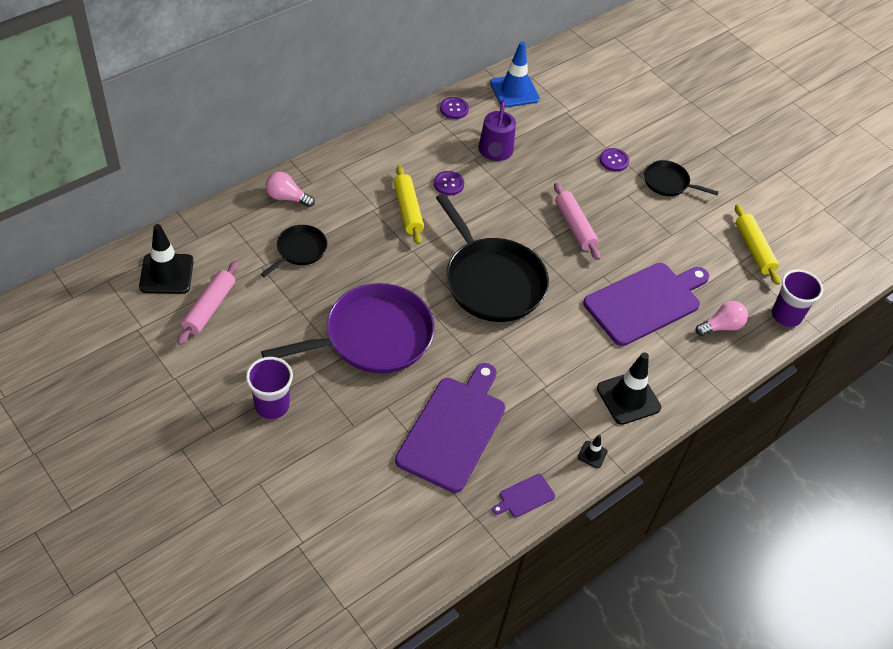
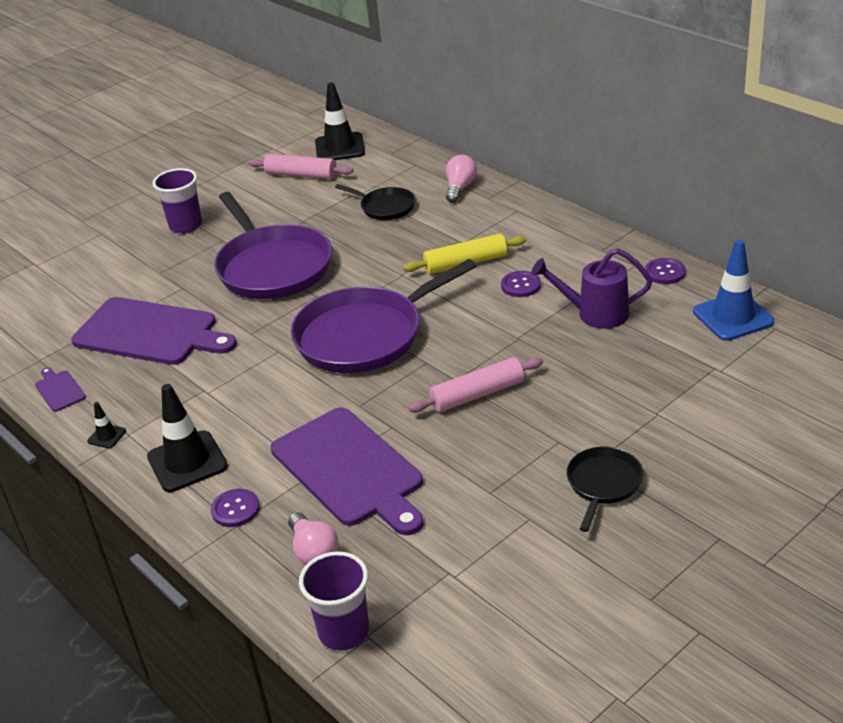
camera: 95 degrees right, 15 degrees down
(492, 281) = (364, 336): black pan -> purple pan
(614, 160) = (628, 423): purple button -> purple button (235, 509)
(754, 249) = (482, 591): yellow rolling pin -> none

